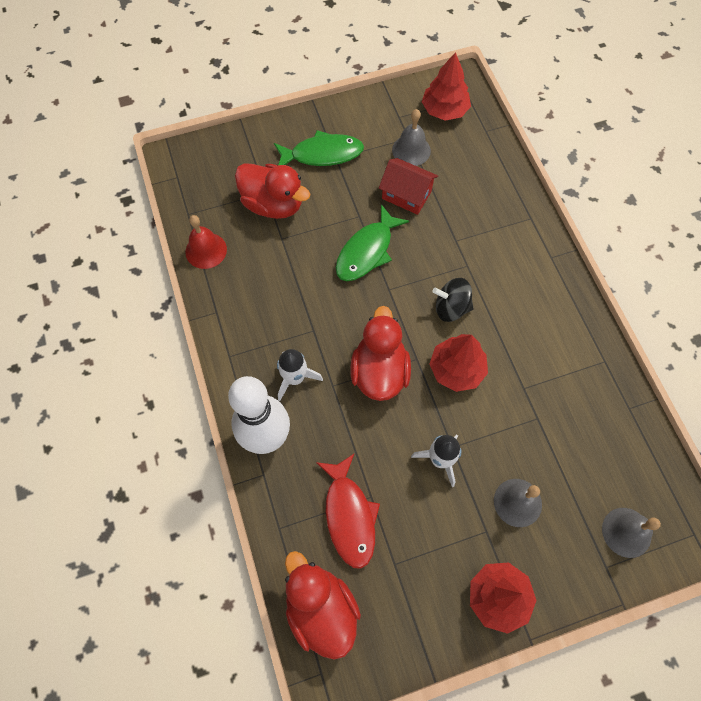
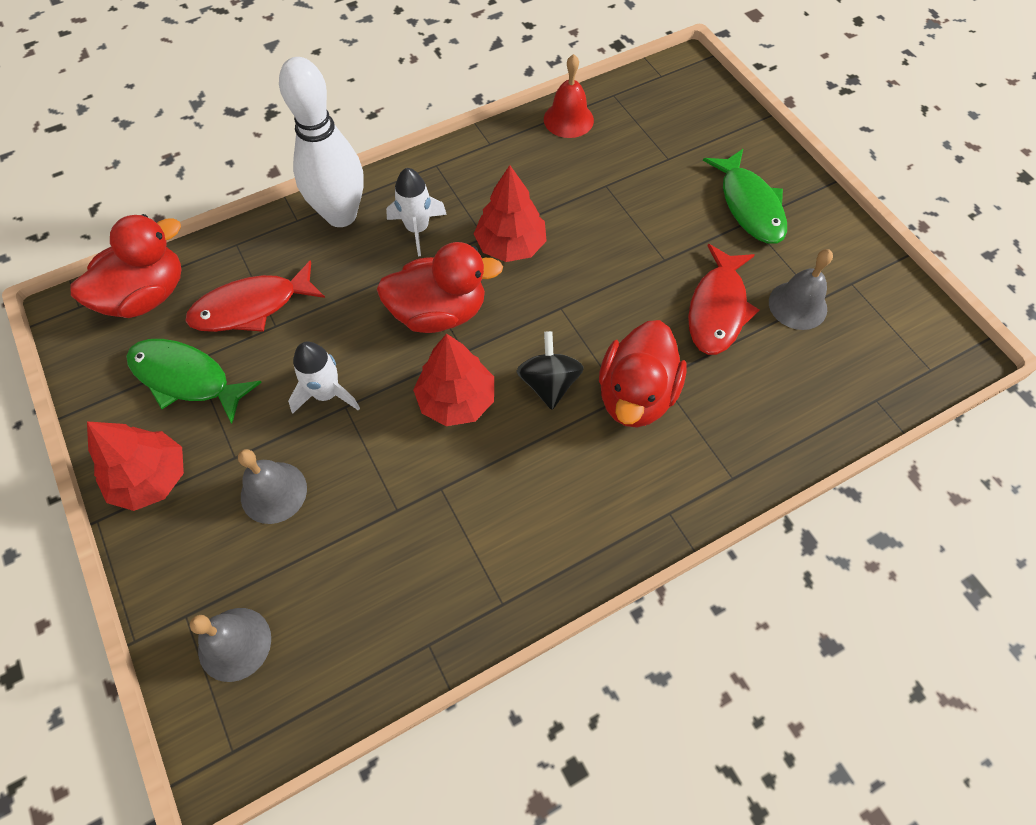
camera: 80 degrees right, 5 degrees down
(273, 204) = (652, 169): red duck -> red duck (636, 395)
(367, 251) = (612, 275): green fish -> green fish (186, 378)
(406, 195) = (717, 309): red house -> red fish
(444, 110) = (890, 339): red tree -> red tree (510, 245)

